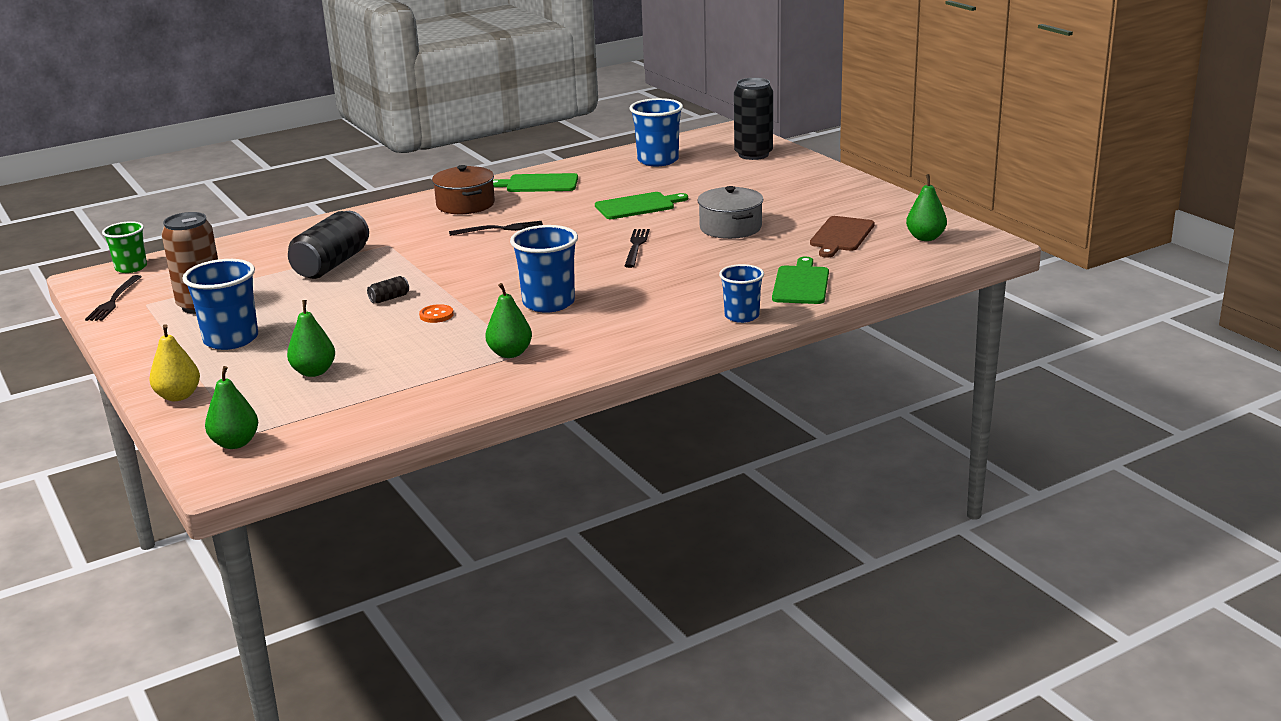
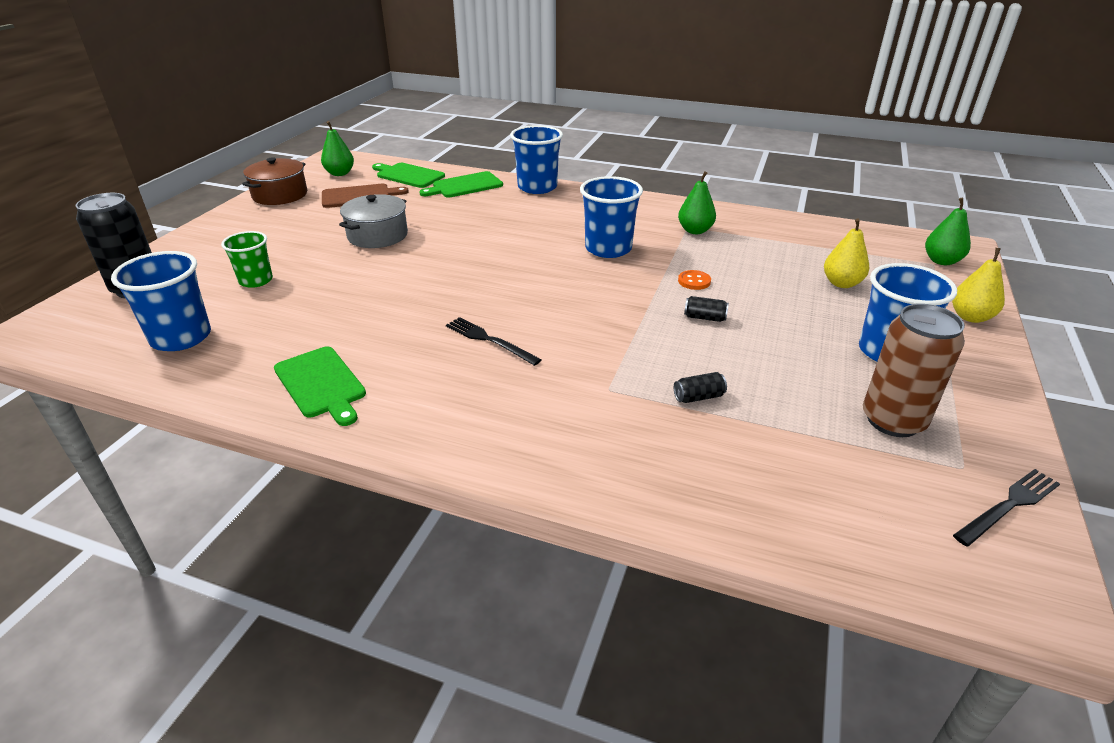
camera: 130 degrees left, 10 degrees up
(131, 268) = (961, 582): green cup -> green cup (256, 280)
(314, 372) = (841, 283): green pear -> yellow pear
(331, 264) = (698, 397): black can -> black can, size x0.41
(465, 204) = (438, 403): brown pot -> brown pot (280, 195)
(636, 246) = (459, 257): black fork -> none
(638, 206) = (354, 293): green cutting board -> green cutting board (408, 175)
(742, 316) = (537, 187): blue cup -> blue cup, size x1.55

